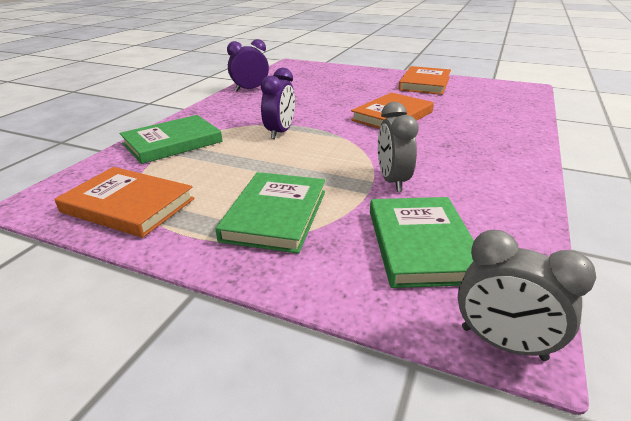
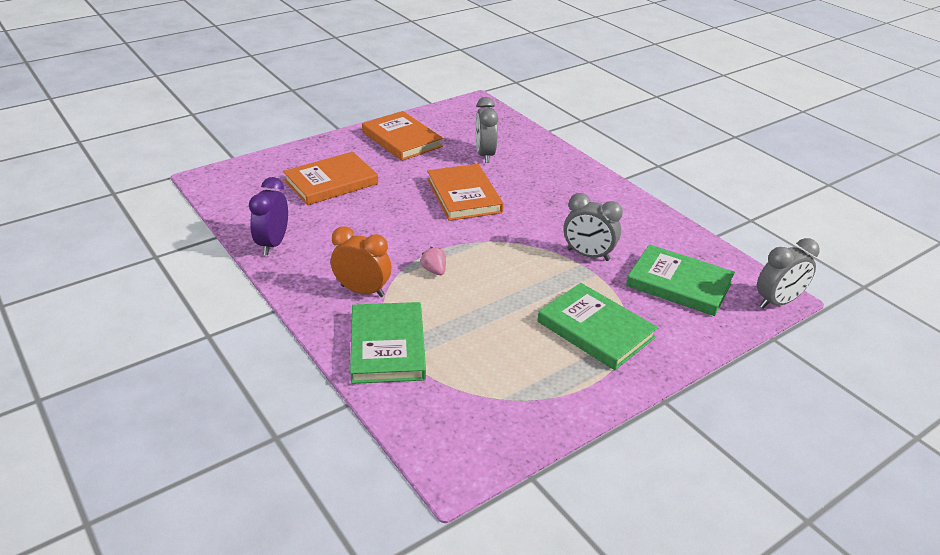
camera: 60 degrees left, 5 degrees up
(128, 205) = (514, 406): orange book -> orange book (331, 182)
(228, 120) = (362, 291): none -> orange clock
(280, 132) = (434, 270): purple clock -> pink strawberry
(462, 107) = (485, 155): none -> grey clock

